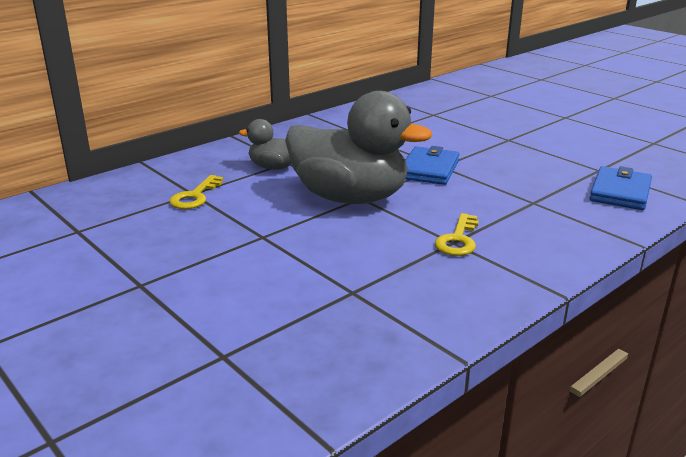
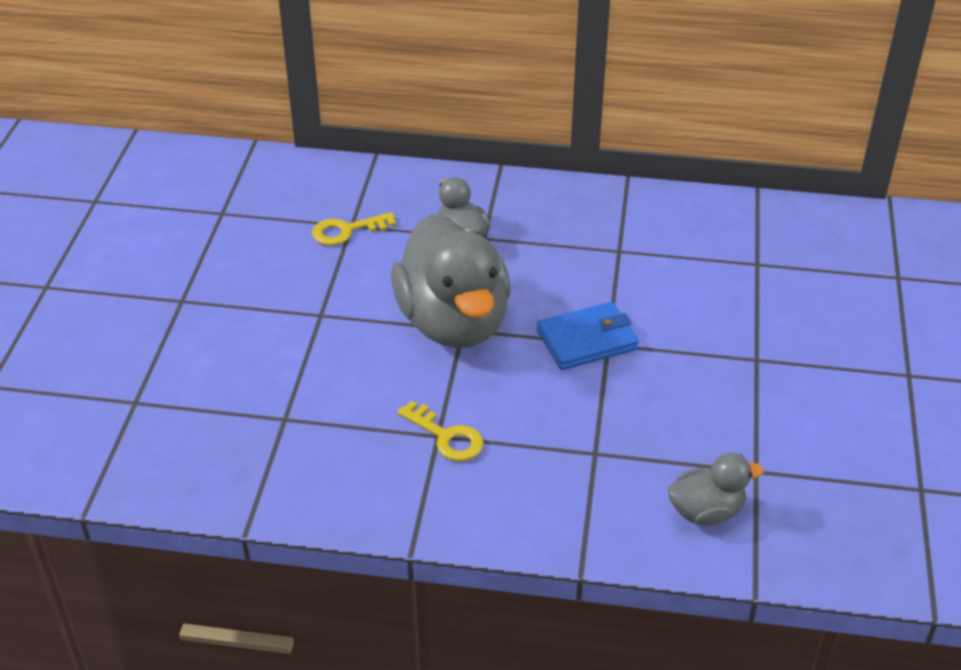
camera: 50 degrees right, 15 degrees up
(458, 239) = (446, 436): yellow key -> yellow key turned 120 degrees counterclockwise
(620, 192) = (706, 511): blue wallet -> grey duck

